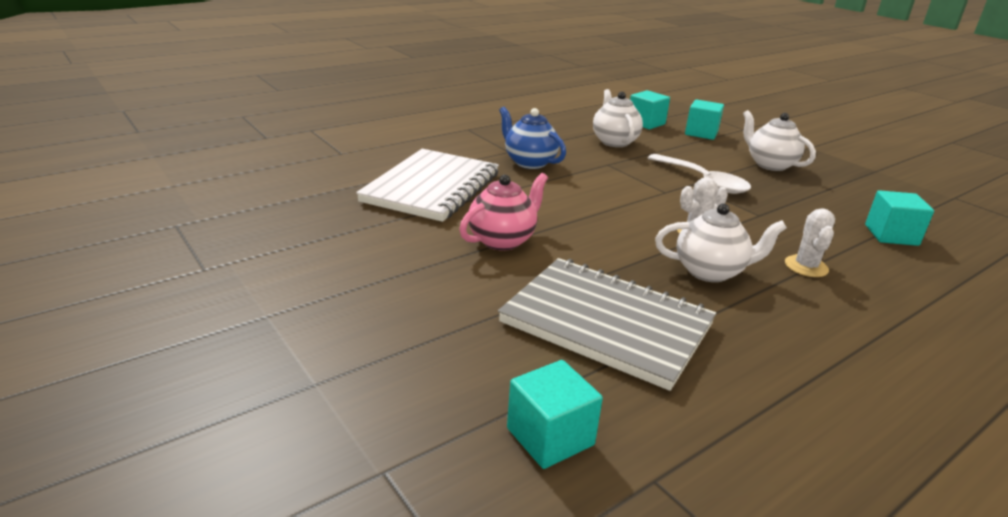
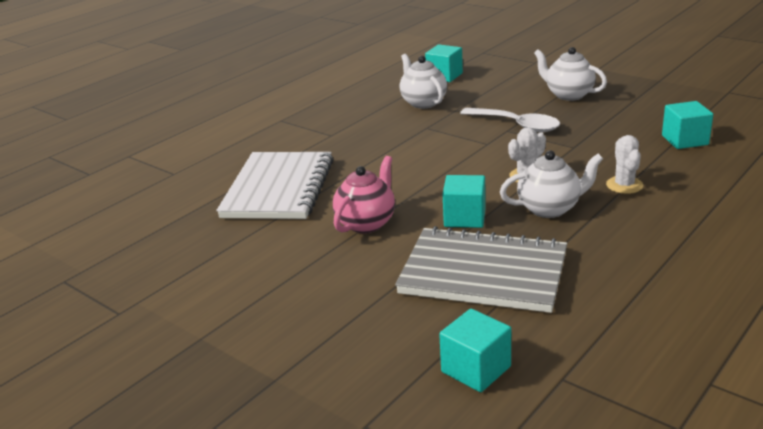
camera: 10 degrees left, 0 degrees up
(529, 162) = (355, 142): blue teapot -> none
(701, 133) = (498, 75): turquoise cube -> turquoise cube (465, 218)

